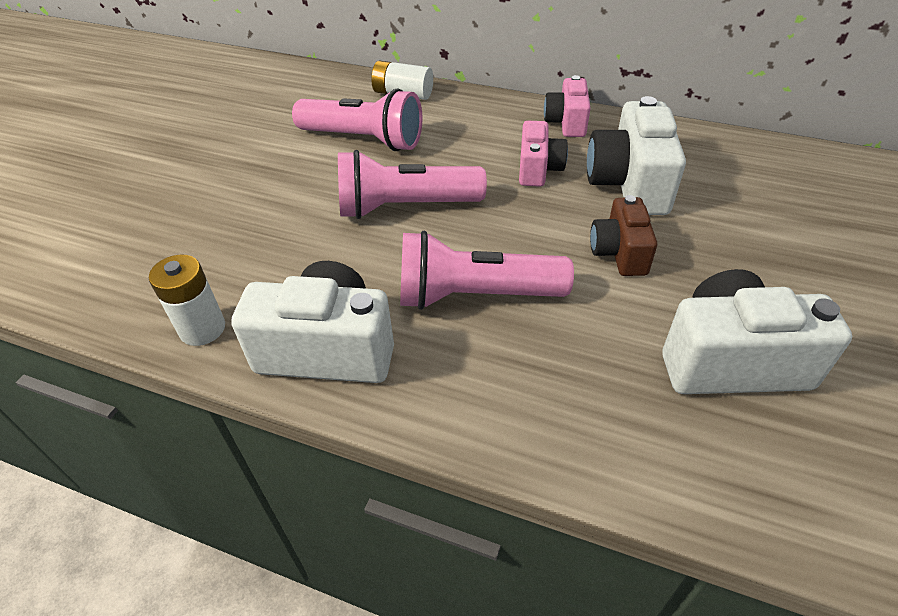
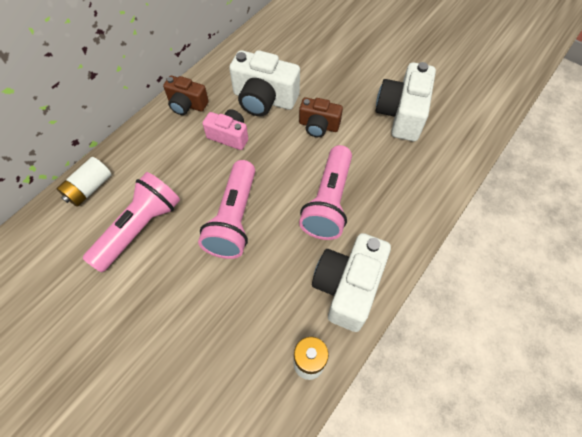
camera: 75 degrees left, 15 degrees up
(566, 122) = (187, 105): pink camera -> brown camera

